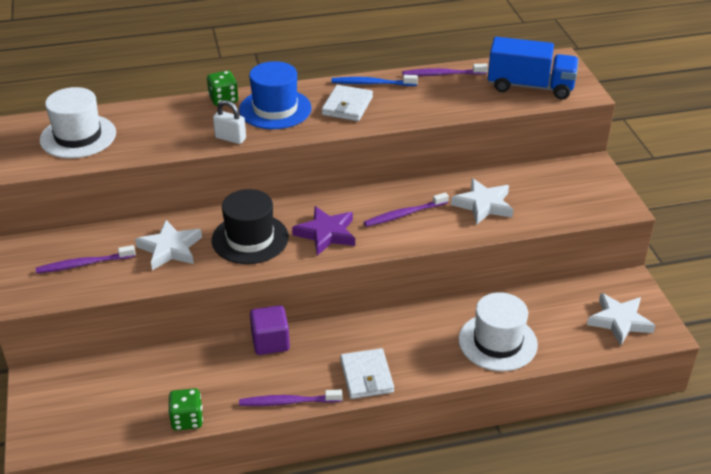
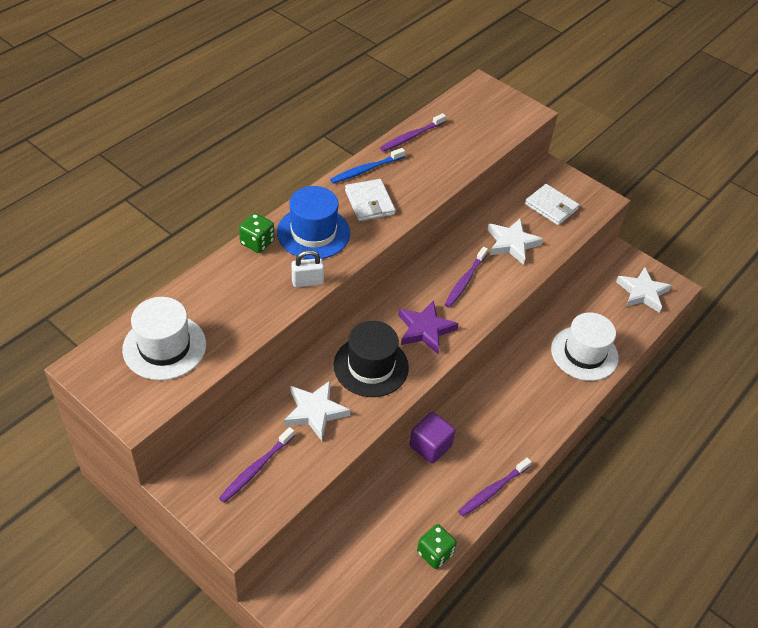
camera: 40 degrees left, 10 degrees up
(366, 376) = (525, 434): white wallet -> white wallet (551, 207)
(530, 87) = (487, 122): blue truck -> none

